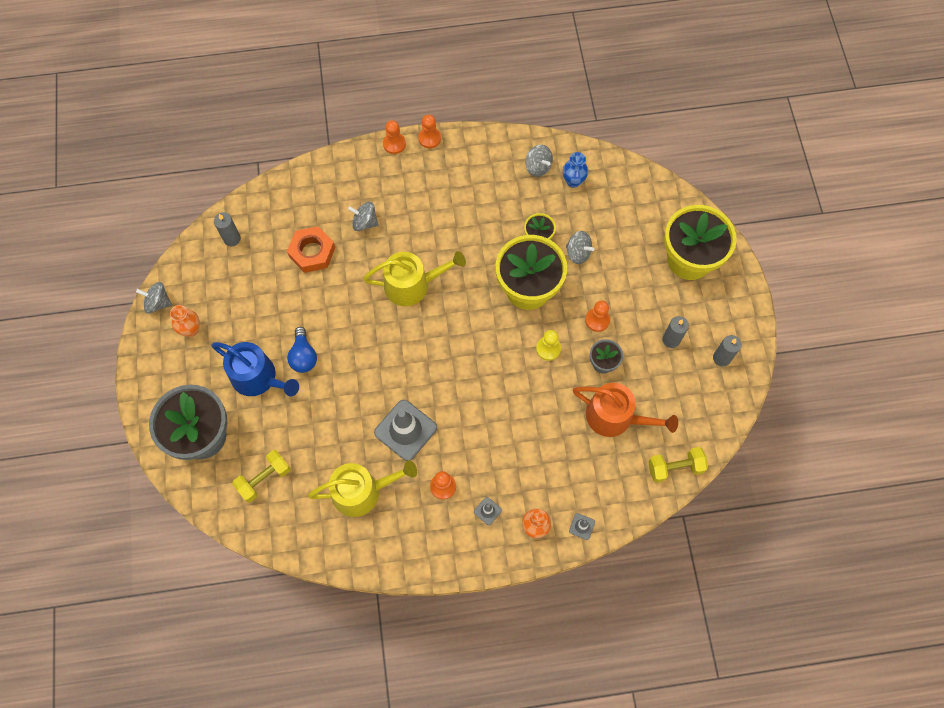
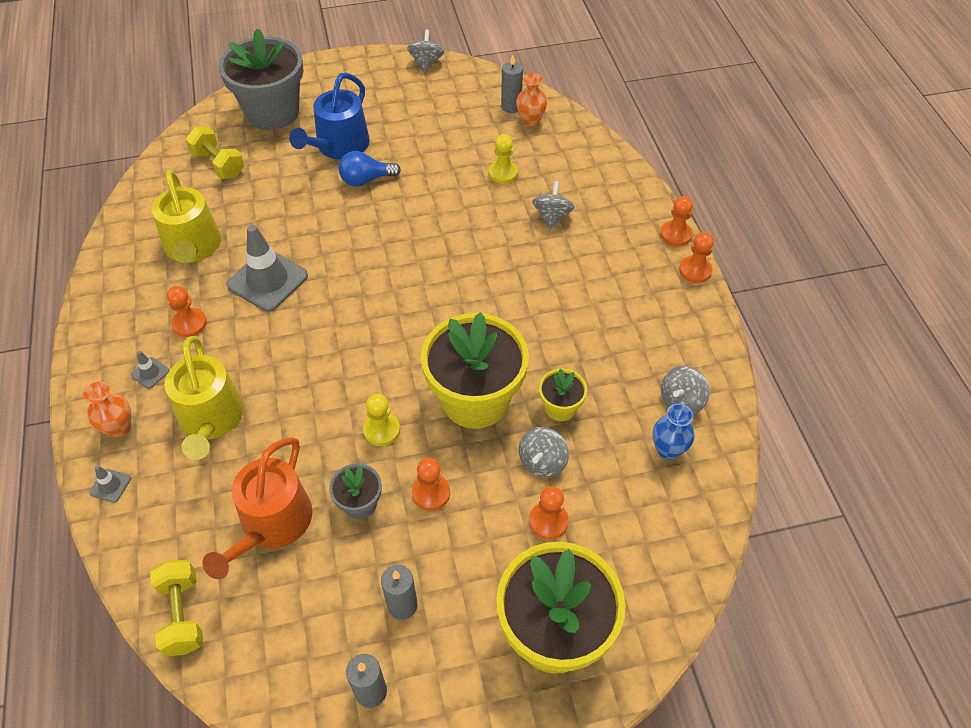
camera: 85 degrees right, 15 degrees down
(191, 329) = (396, 89): orange vase -> orange vase (530, 121)
(312, 252) = (503, 173): orange nut -> yellow pawn
(412, 285) = (468, 270): yellow watering can -> yellow watering can (211, 419)
(619, 254) = (548, 521): none -> orange pawn

